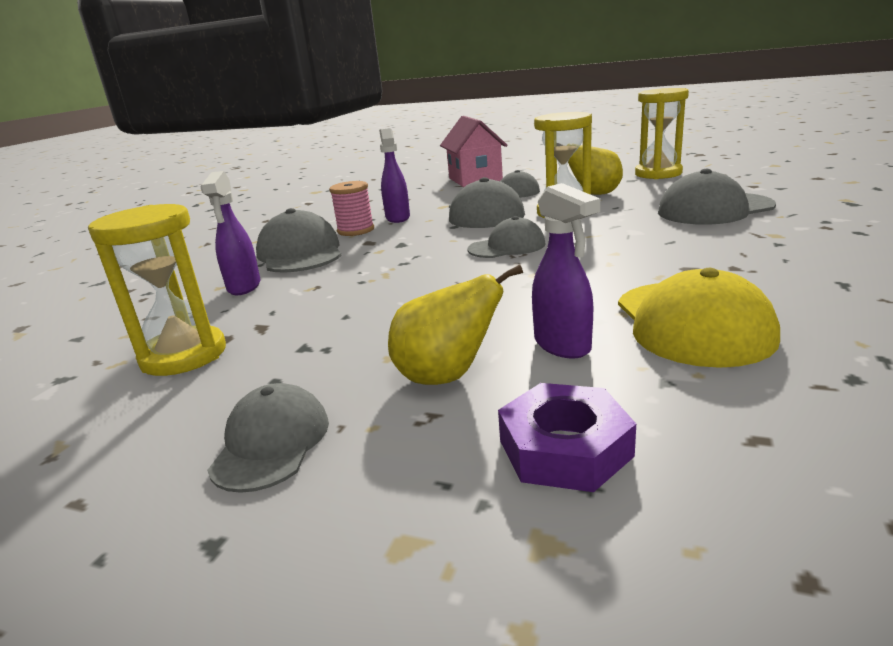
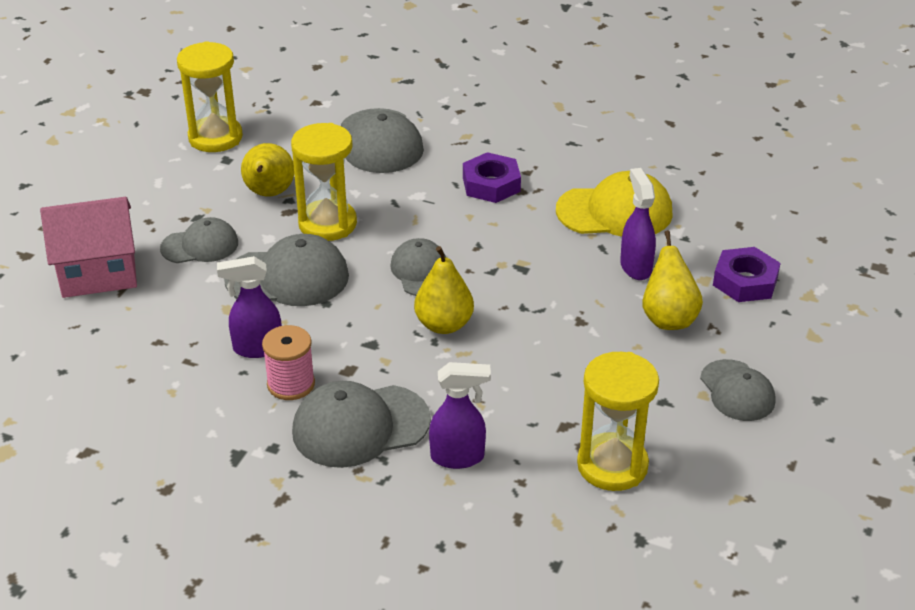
camera: 90 degrees left, 15 degrees up
(271, 443) = (737, 391): grey cap -> grey cap turned 120 degrees counterclockwise
(427, 263) = (444, 325): none -> yellow pear
(563, 346) = (635, 267): purple spray bottle -> purple spray bottle turned 75 degrees counterclockwise
(686, 254) = (491, 184): none -> purple nut

